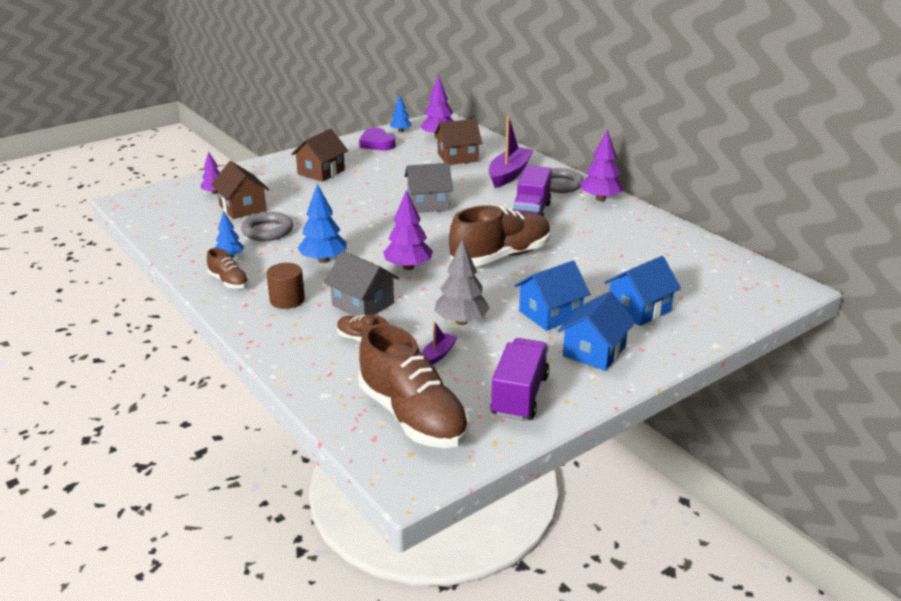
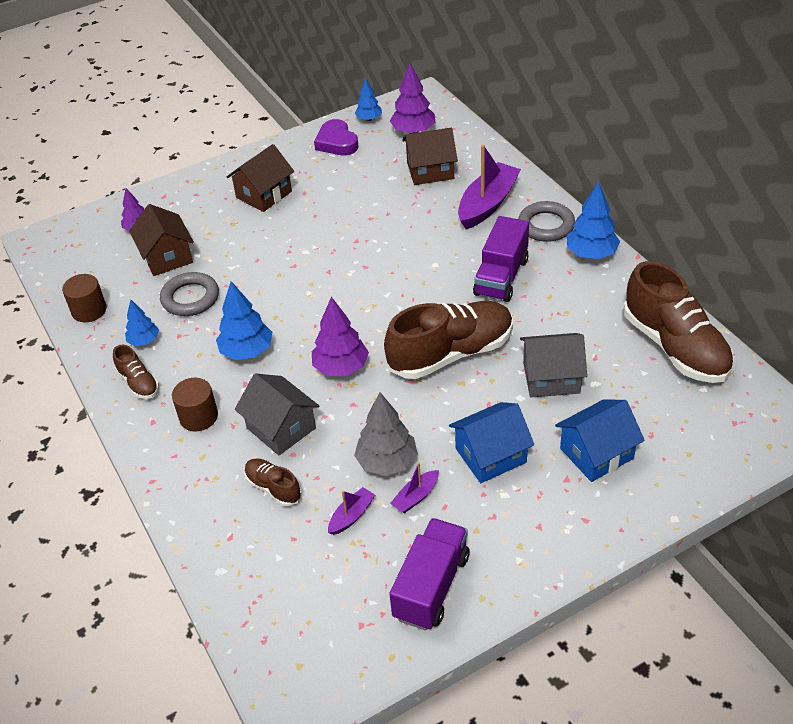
camera: 10 degrees right, 15 degrees up
(177, 240) = (89, 310): none -> brown cylinder
(413, 417) = (310, 611): brown shoe -> brown shoe (675, 347)
(428, 204) = (381, 257): grey house -> grey house (551, 378)
(492, 341) = (416, 497): none -> purple boat
(594, 351) = (529, 521): blue house -> none
(600, 199) = (591, 254): purple tree -> blue tree

